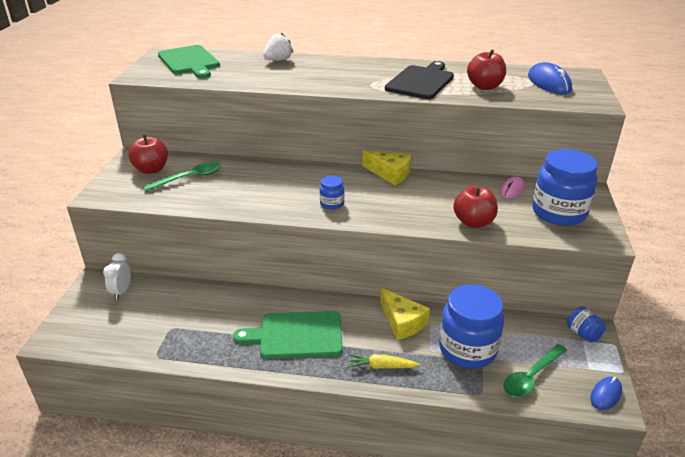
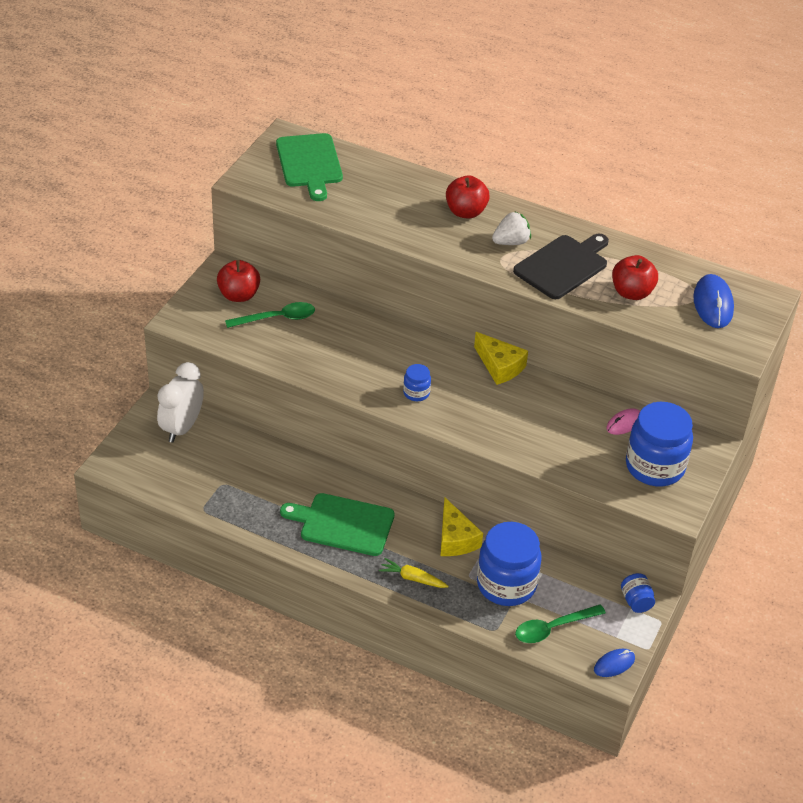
camera: 15 degrees right, 10 degrees up
(121, 291) = (182, 428): white clock -> white clock, size x1.68
(278, 60) = (414, 185): white strawberry -> white strawberry (511, 242)
(473, 222) = (554, 455): red apple -> red apple (466, 212)

